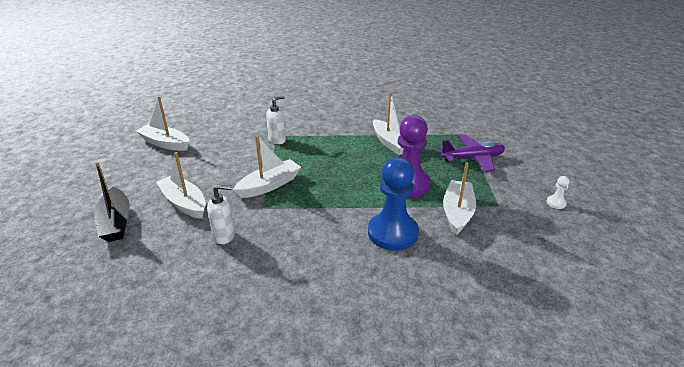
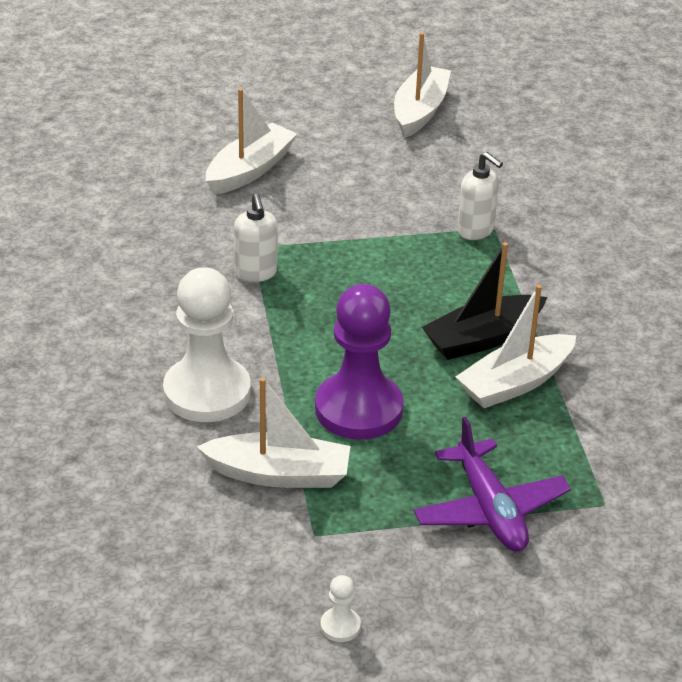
camera: 80 degrees right, 5 degrees up
(116, 222) = (194, 124): black boat -> black boat (482, 338)
(224, 236) = (177, 223): white soap dispenser -> white soap dispenser (256, 273)
(269, 185) = (317, 244): white boat -> none
(392, 233) = (207, 392): blue pawn -> white pawn

